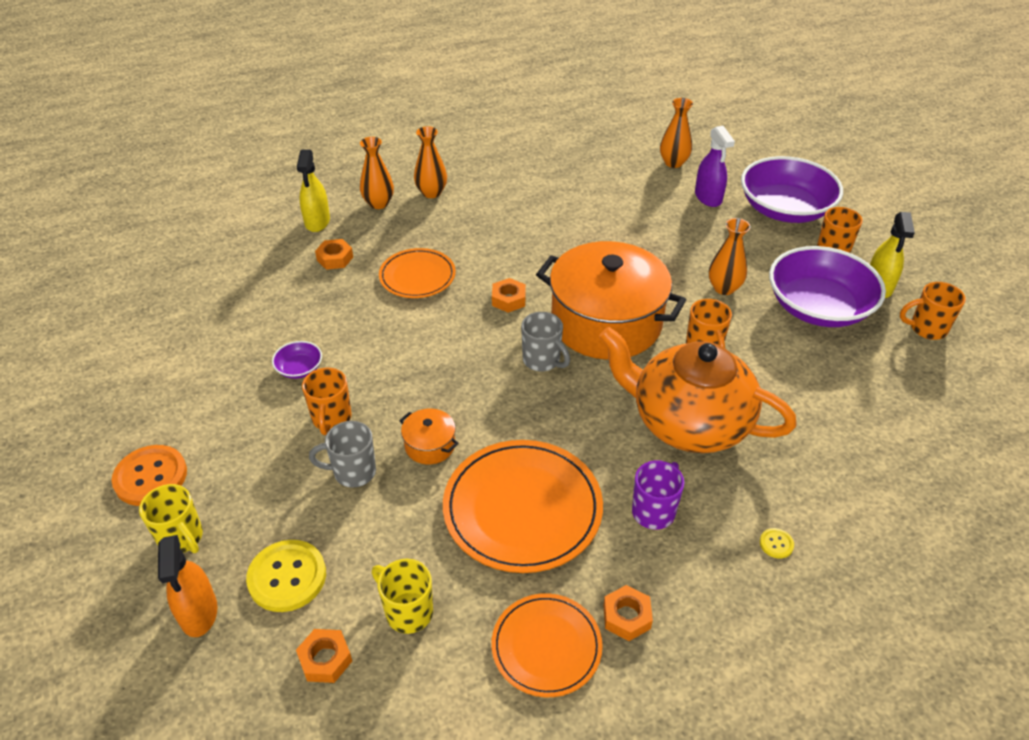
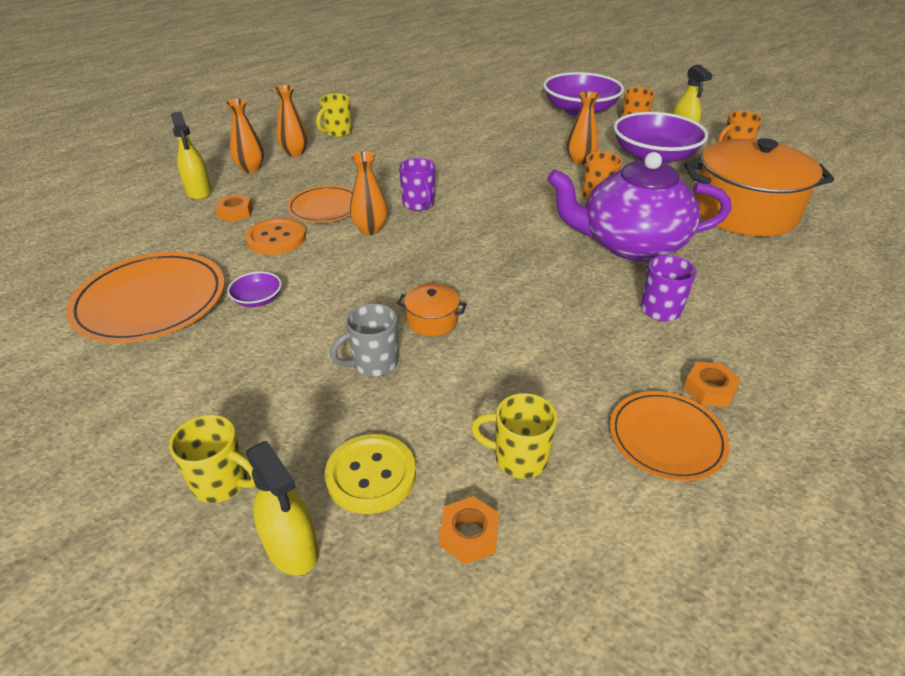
camera: 25 degrees left, 5 degrees down
(150, 477) = (146, 438): orange button -> orange button (276, 238)
(199, 612) = (292, 548): orange spray bottle -> yellow spray bottle
(331, 419) = (320, 328): orange mug -> none
(489, 175) = (337, 133): none -> yellow mug
(508, 299) = (419, 204): orange nut -> purple mug
(522, 509) = (554, 341): orange plate -> orange plate (151, 301)
(542, 360) = (481, 236): grey mug -> none
(606, 322) = (511, 200): orange pot -> orange pot (744, 211)
(673, 163) = (478, 100): orange vase -> orange vase (370, 229)
(688, 422) = (630, 244): orange teapot -> purple teapot
(708, 197) = (520, 114): purple spray bottle -> none
(776, 544) = (767, 301): yellow button -> none

